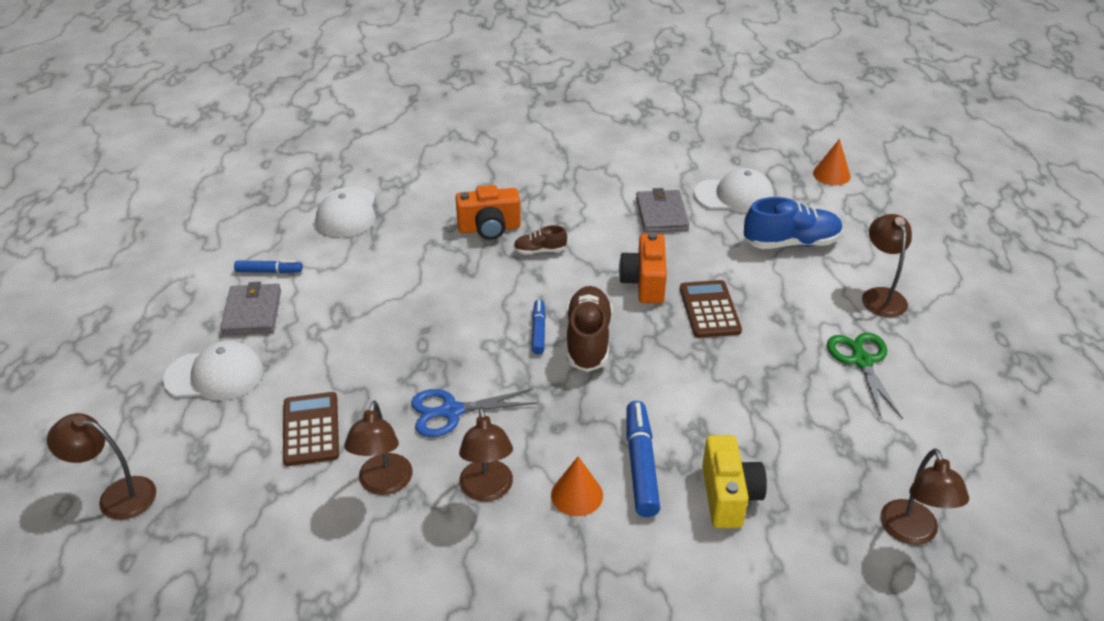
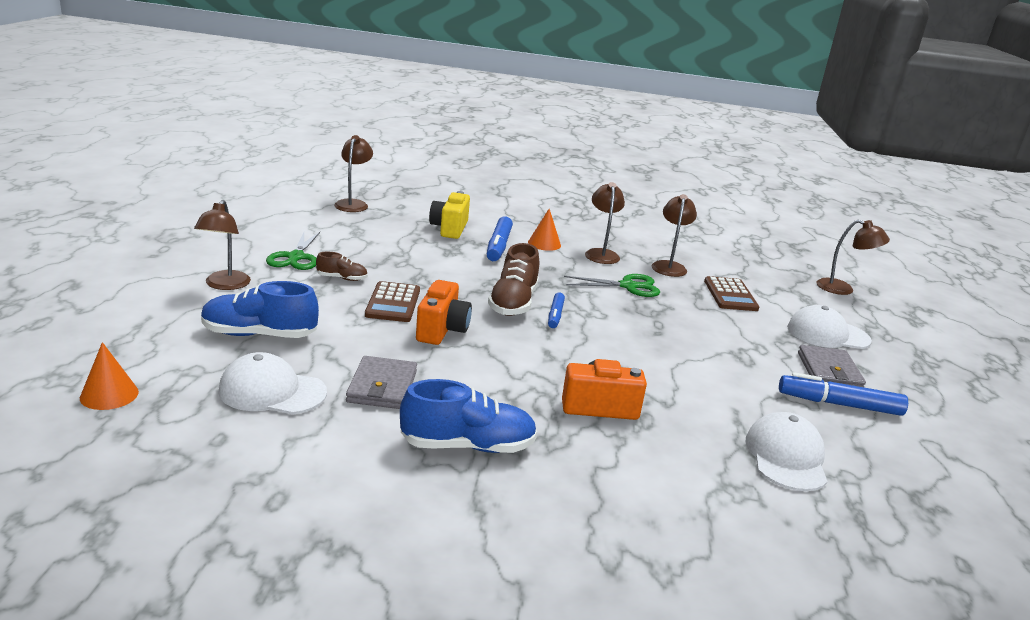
camera: 175 degrees left, 15 degrees down
(269, 271) = (839, 404): blue marker -> blue marker, size x1.67
(451, 411) = (628, 286): blue scissors -> green scissors
(540, 251) = (542, 374): brown shoe -> brown shoe (342, 278)
(580, 181) = (468, 446): none -> blue shoe

